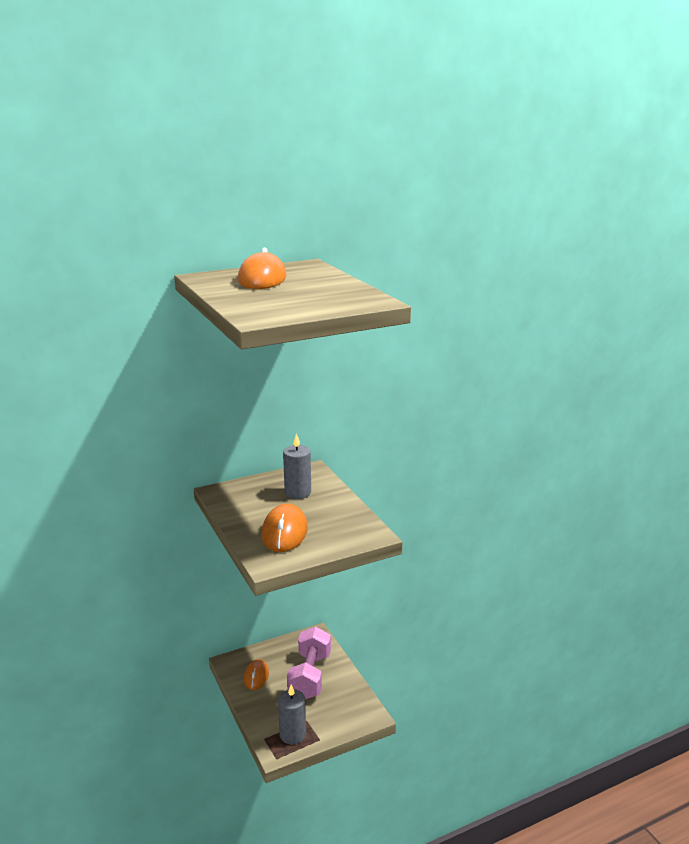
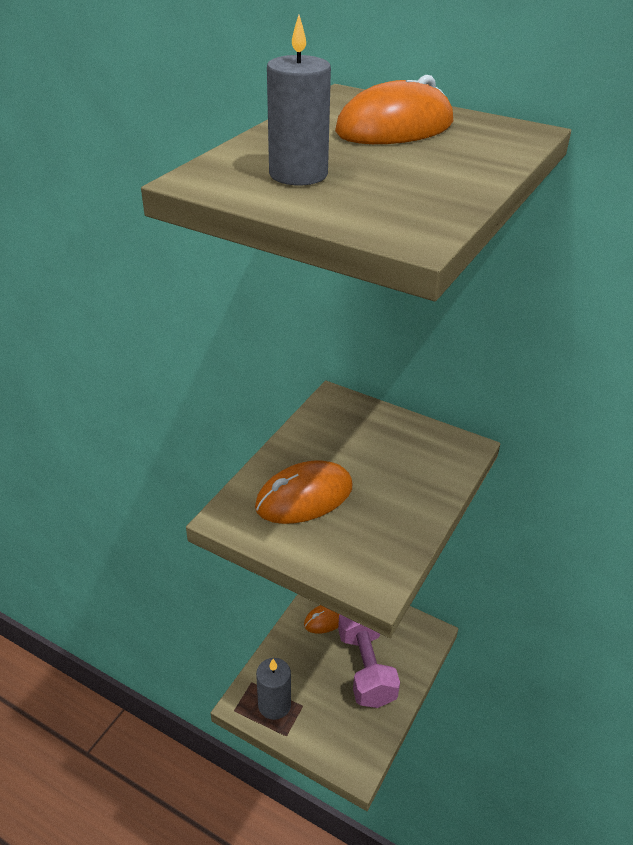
camera: 55 degrees right, 15 degrees up
(298, 492) = (400, 463): grey candle -> grey candle (298, 174)
(310, 676) = (366, 668): pink dumbbell -> pink dumbbell turned 75 degrees counterclockwise

